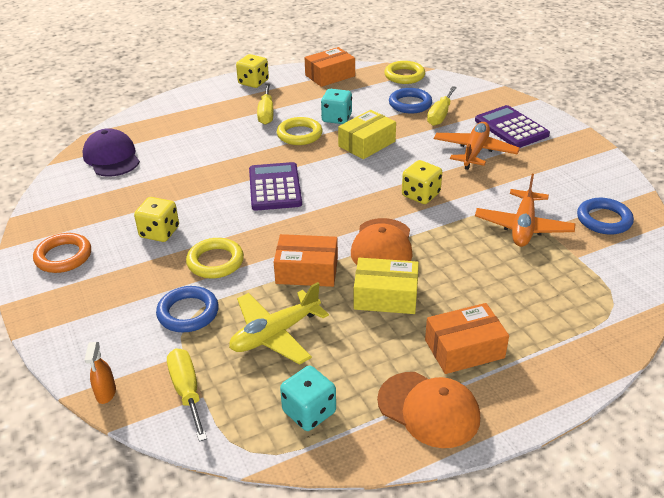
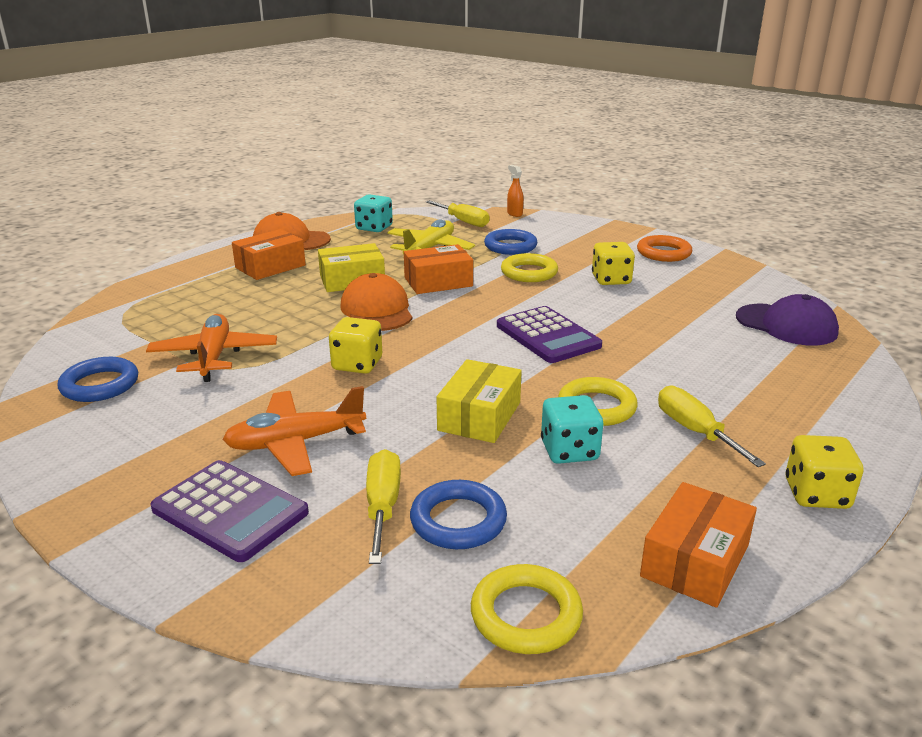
camera: 155 degrees right, 10 degrees down
(474, 152) = (295, 443): orange plane -> orange plane turned 75 degrees clockwise

